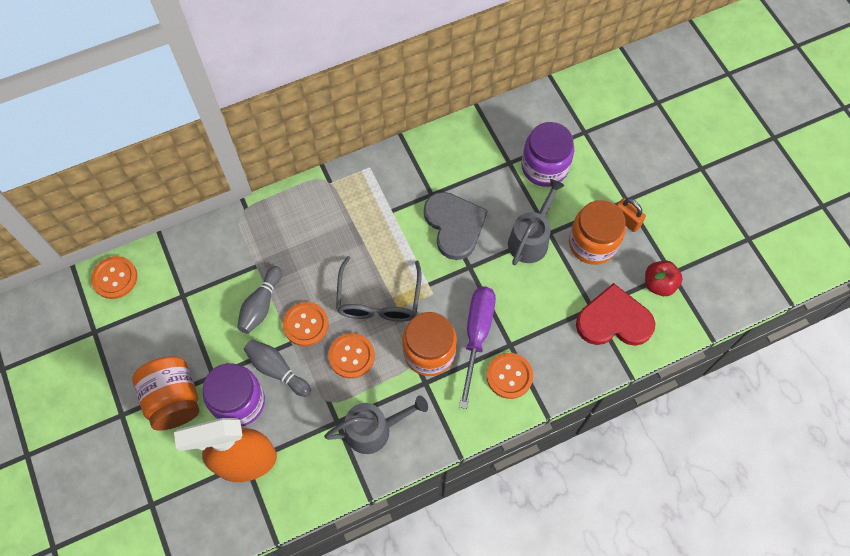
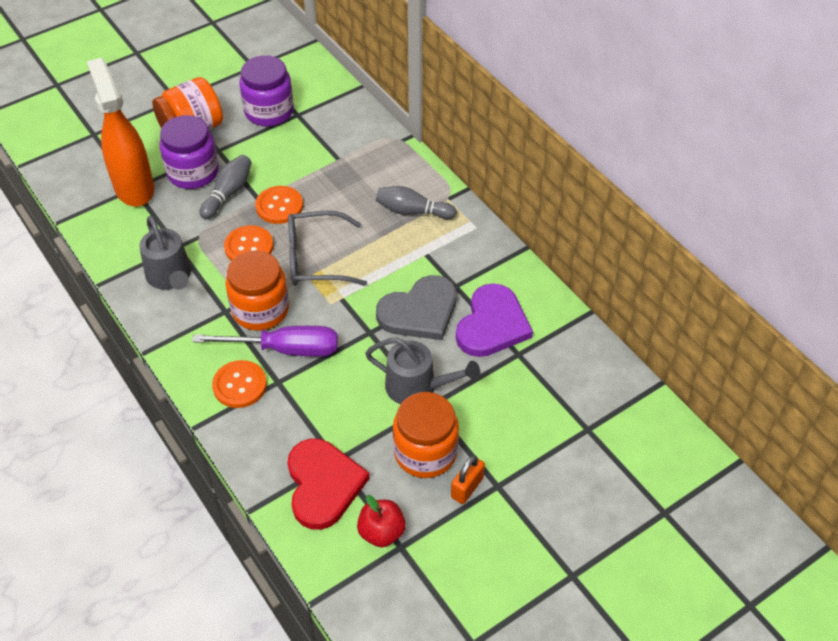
camera: 80 degrees right, 15 degrees down
(115, 278) = (308, 68): orange button -> none
(261, 305) = (295, 170): grey bowling pin -> grey bowling pin (412, 211)
(477, 175) = (492, 324): none -> purple heart
(544, 167) = (522, 390): purple jar -> purple jar (269, 111)

